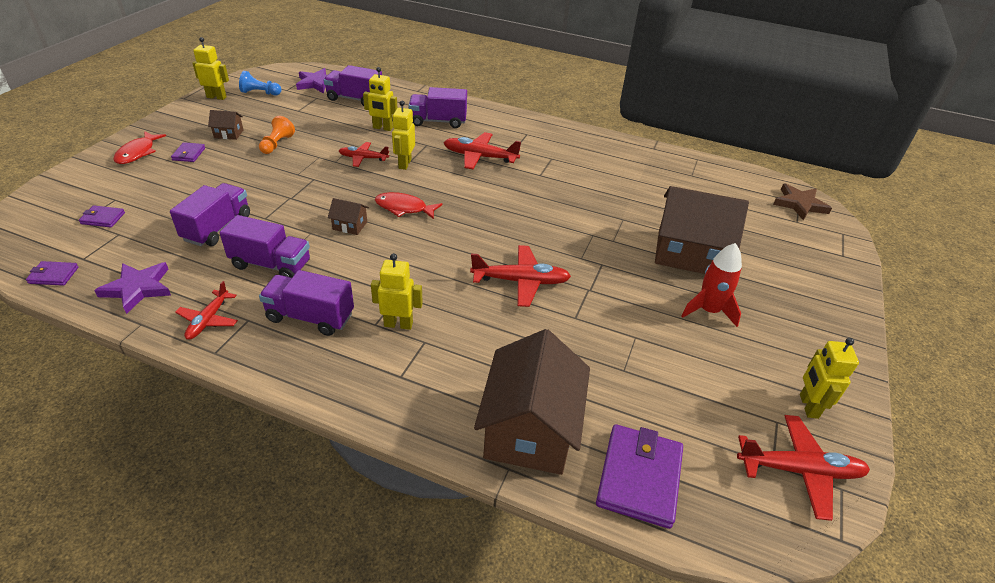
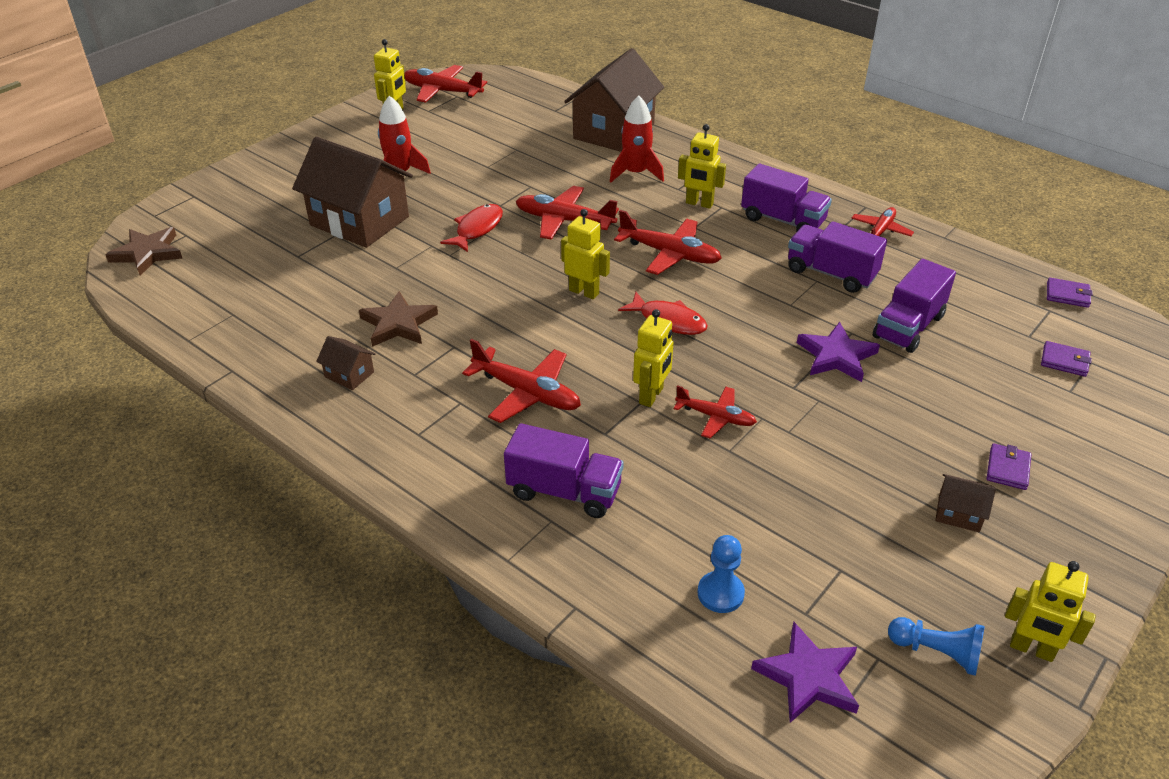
camera: 160 degrees left, 0 degrees up
(138, 153) = (1097, 484): red fish -> red fish (477, 229)
(138, 288) = (966, 269): purple star -> purple star (836, 356)
(277, 144) = (863, 472): orange pawn -> none
(350, 225) = (741, 306): brown house -> brown house (349, 374)
(355, 99) = (720, 593): purple truck -> blue pawn
(382, 128) = (674, 487): yellow robot -> yellow robot (584, 292)
(416, 262) = (669, 254): none -> red plane
(476, 356) = (635, 173): none -> red rocket
(585, 182) = (398, 324): none -> brown star
(639, 477) = (553, 103): purple wallet -> none

